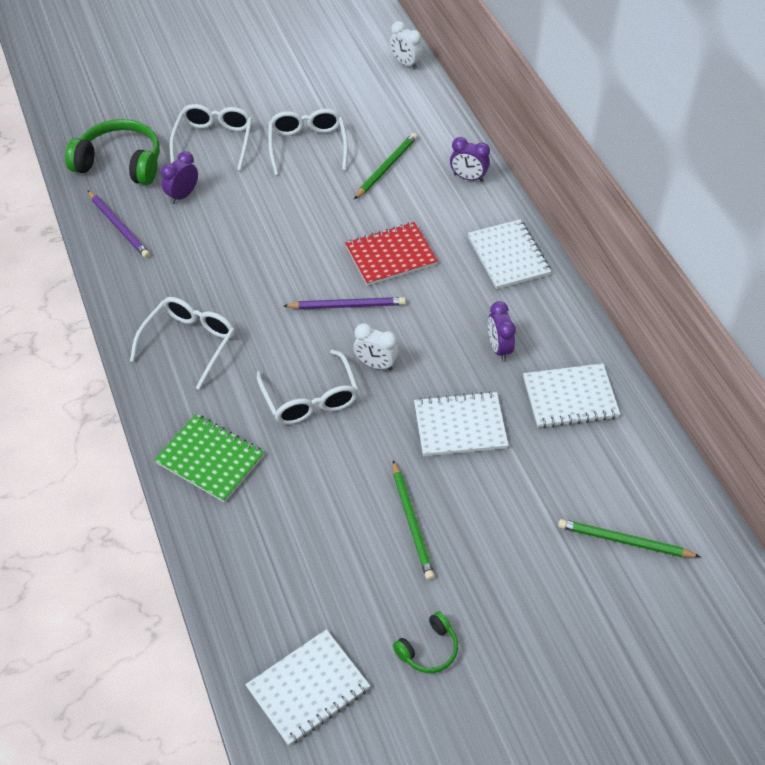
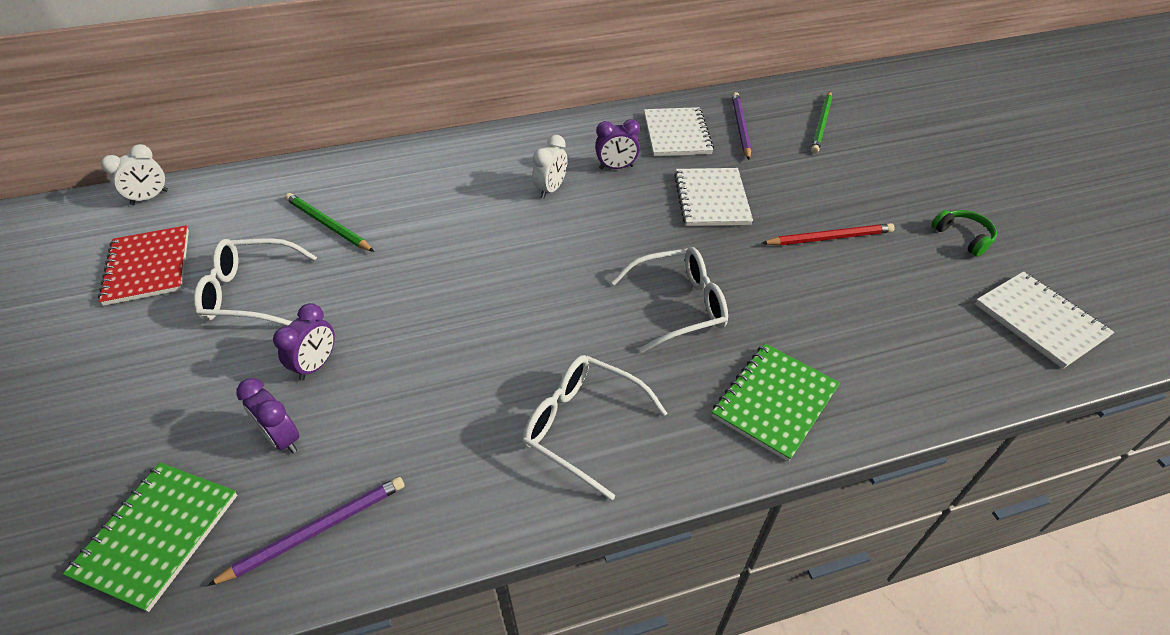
camera: 85 degrees left, 5 degrees down
(120, 163) = (157, 535): green headphones -> green notebook
(214, 141) = (179, 397): white glasses -> none
(347, 305) = (542, 269): purple pencil -> purple pencil (740, 127)
(375, 364) = (632, 251): white clock -> white clock (551, 189)
(391, 256) = (473, 230): red notebook -> red notebook (148, 267)
(412, 522) = (829, 238): green pencil -> red pencil
(468, 178) = (374, 166): purple clock -> purple clock (316, 365)
(508, 256) = (497, 151): white notebook -> none

